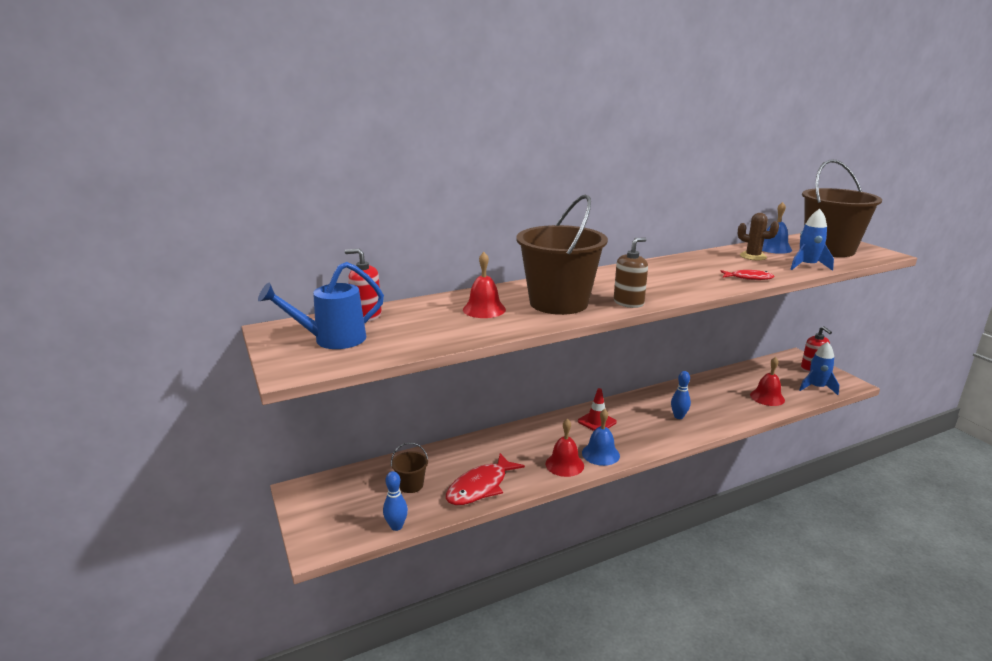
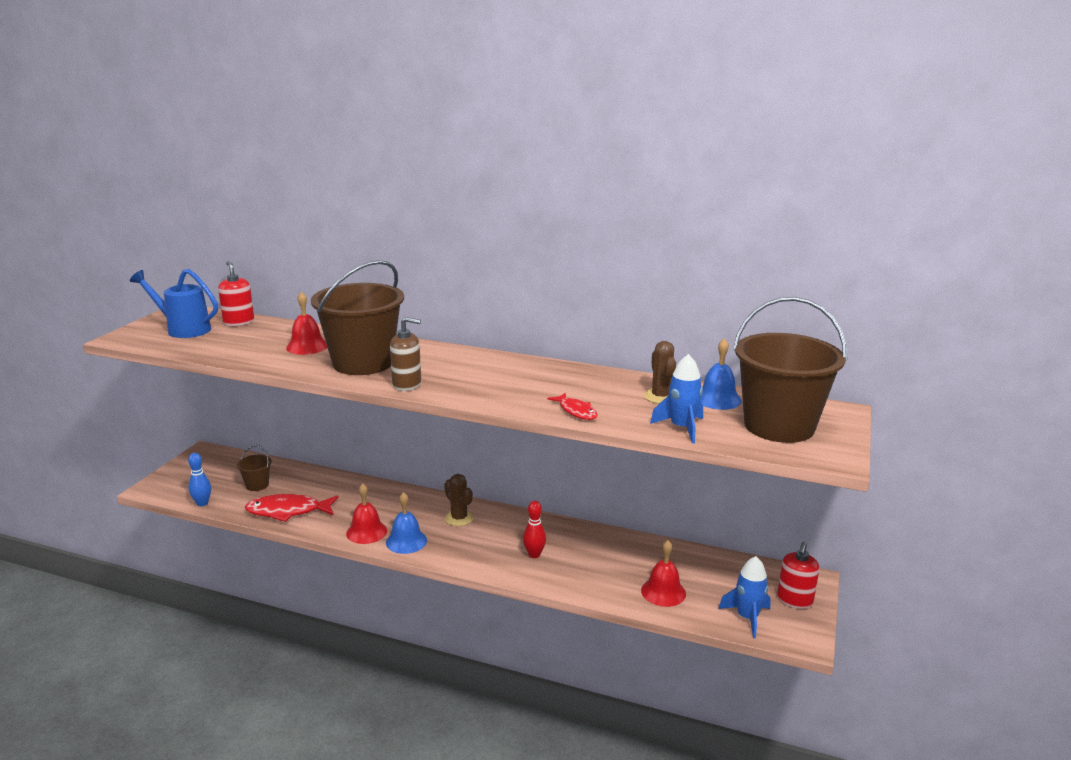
camera: 45 degrees right, 0 degrees up
(597, 422) = (459, 518): red traffic cone -> brown cactus
(678, 416) = (534, 554): blue bowling pin -> red bowling pin

